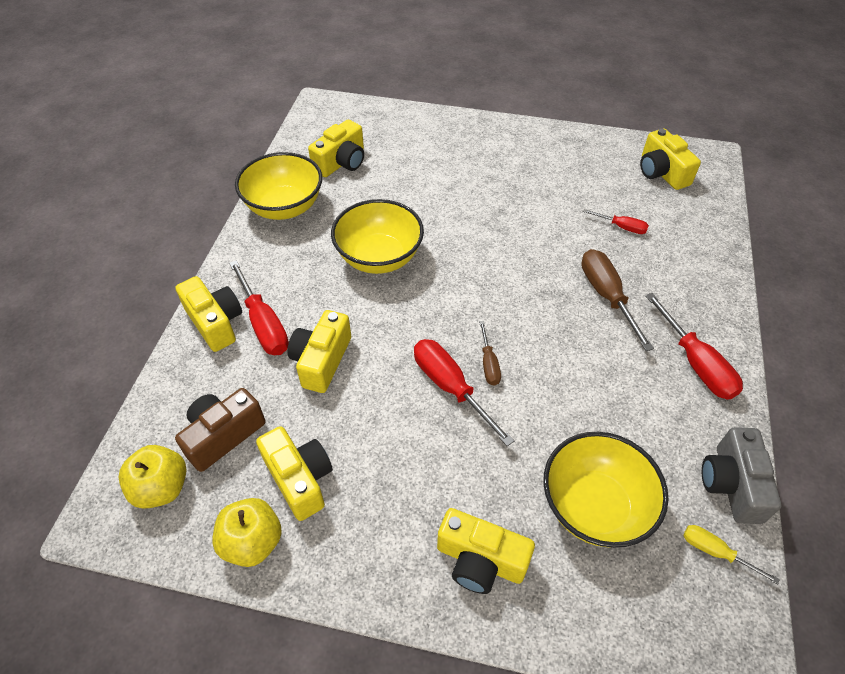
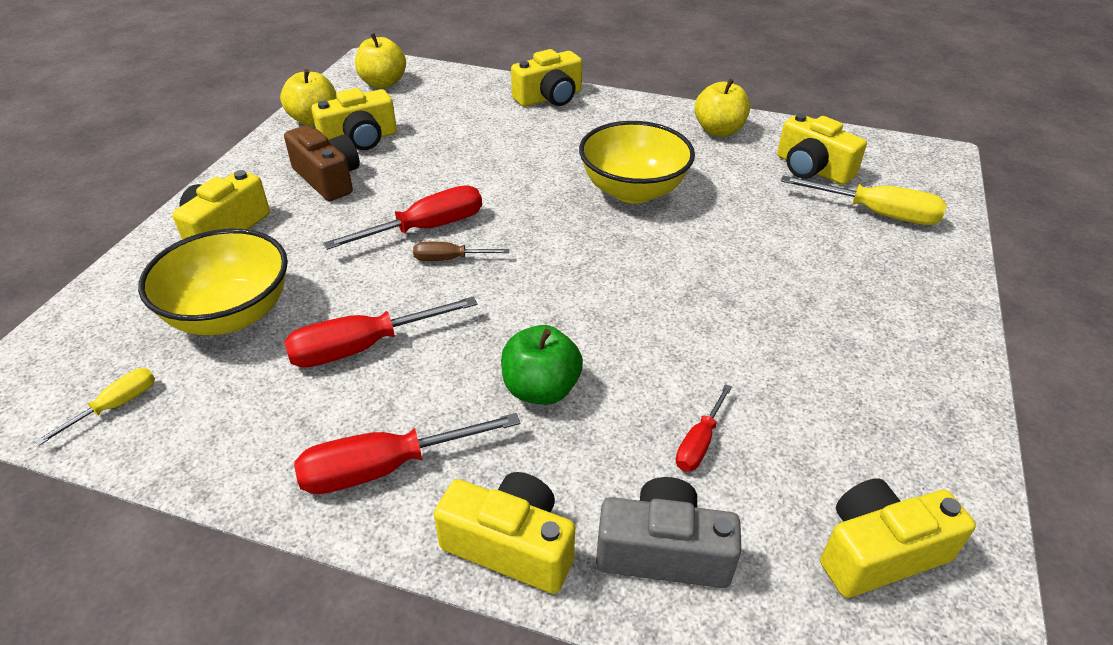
camera: 95 degrees right, 10 degrees down
(223, 435) = (420, 105): brown camera -> brown camera (328, 178)
(264, 324) = (542, 121): red screwdriver -> red screwdriver (362, 347)
(284, 207) = (718, 130): yellow bowl -> yellow apple
(321, 361) = (487, 151): yellow camera -> yellow camera (510, 545)
(395, 140) = (877, 213): none -> yellow screwdriver
(606, 296) = (541, 389): brown screwdriver -> green apple
(731, 484) = (183, 450): grey camera -> grey camera (663, 551)

